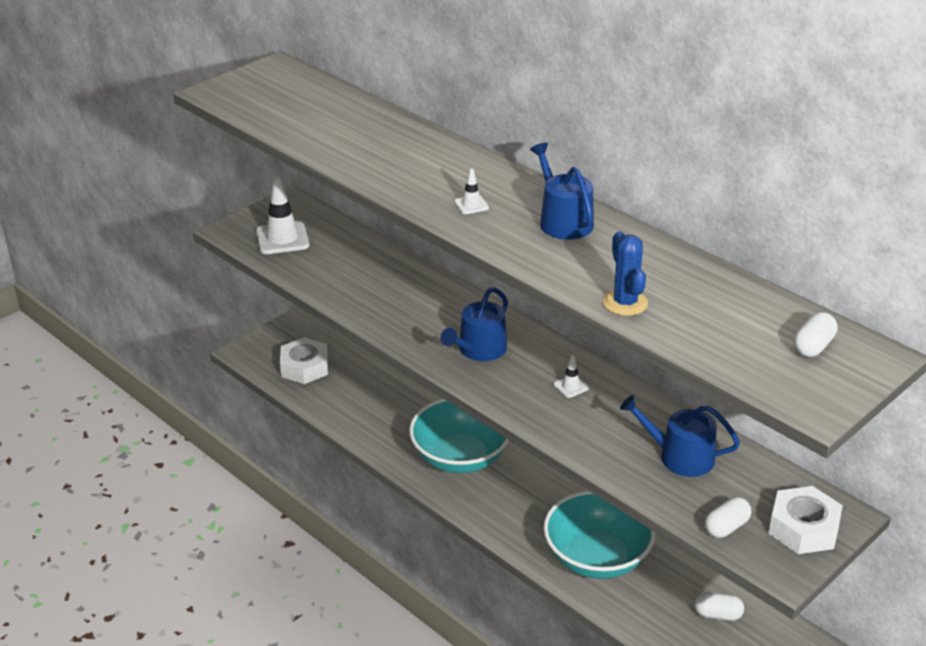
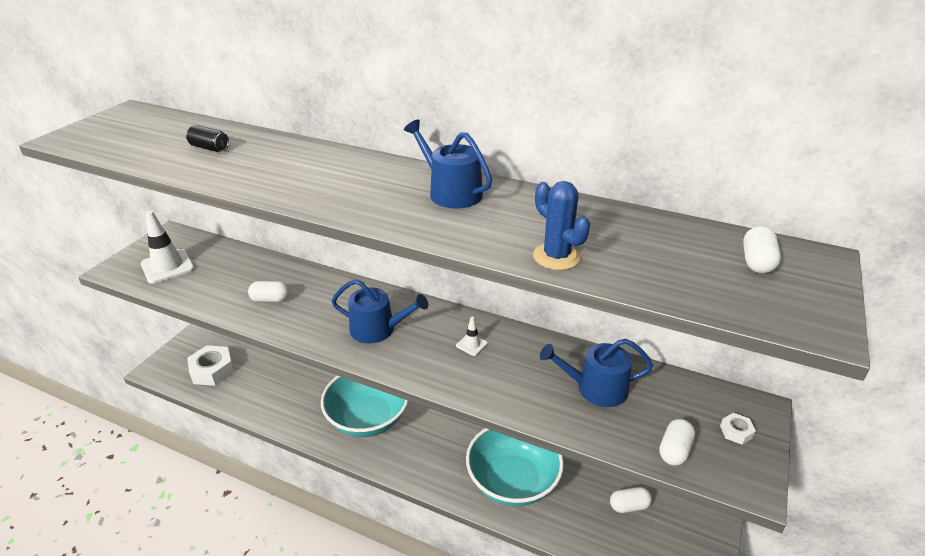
camera: 20 degrees left, 0 degrees up
(348, 128) = (209, 148): none -> black can
(379, 296) = (270, 299): none -> white capsule
(471, 205) = (356, 193): white traffic cone -> none
(479, 350) = (378, 329): blue watering can -> blue watering can turned 90 degrees counterclockwise
(803, 528) = (736, 432): white nut -> white nut, size x0.46

